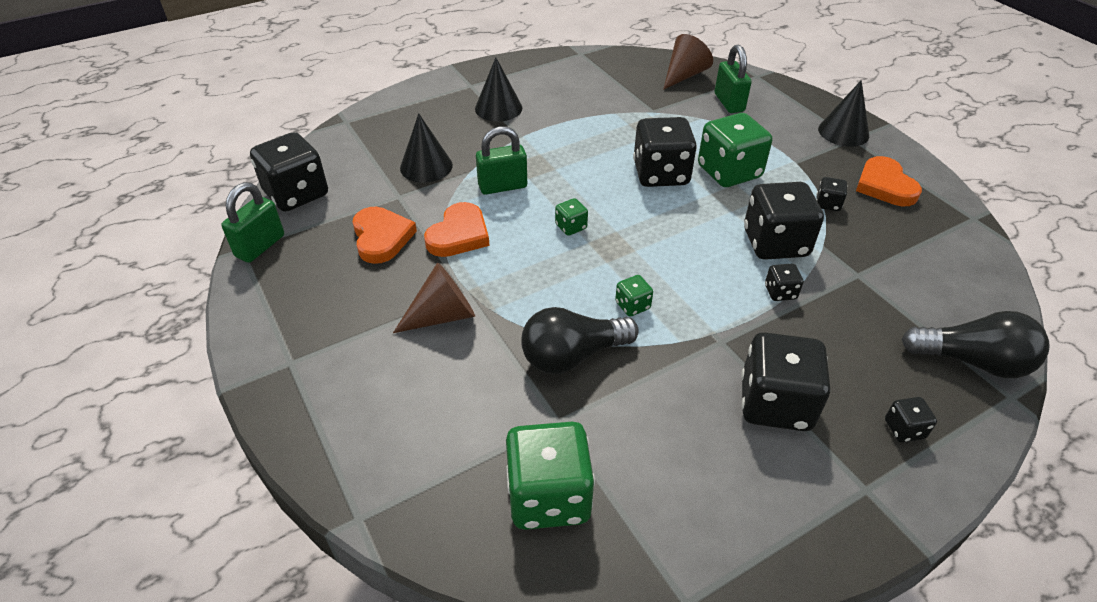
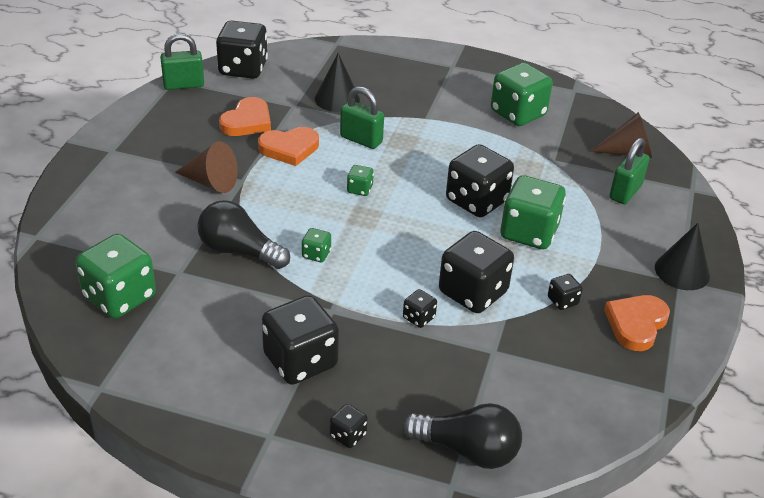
camera: 45 degrees right, 5 degrees down
(498, 108) = (444, 92): black cone -> none
(575, 92) = (518, 113): none -> green dice
(972, 361) = (467, 450): black light bulb -> black light bulb turned 45 degrees counterclockwise

